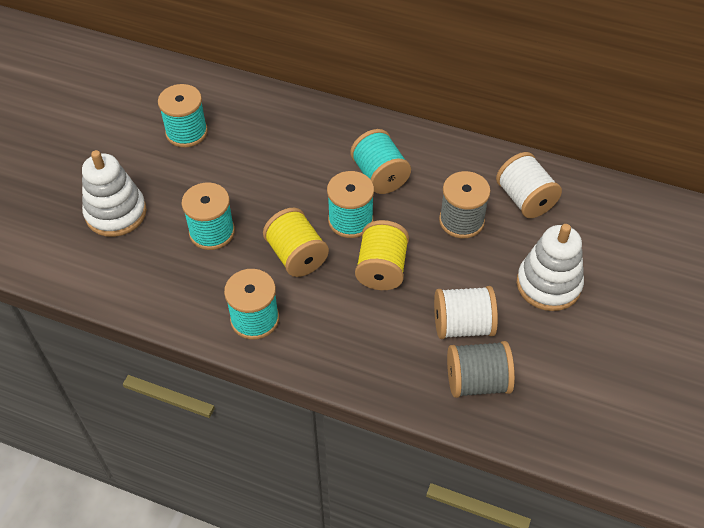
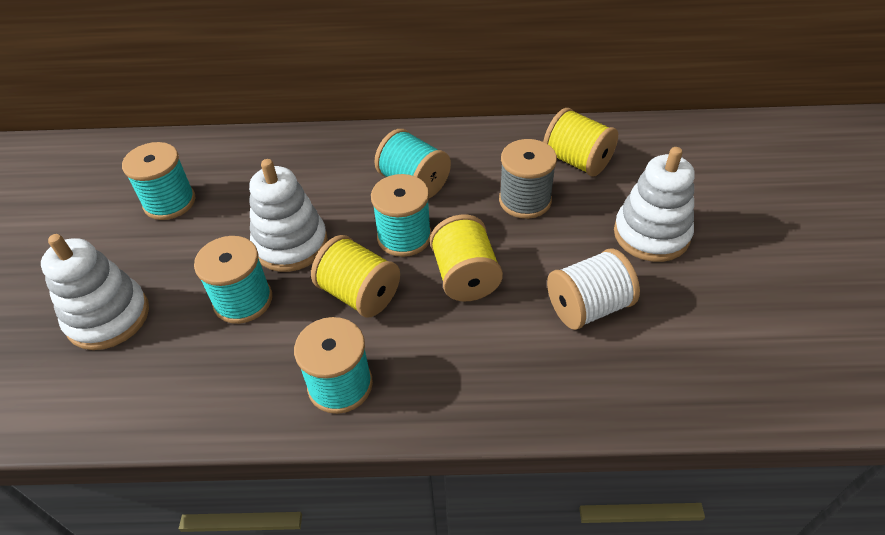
camera: 20 degrees left, 5 degrees down
(263, 198) = (291, 244): none -> white stacking toy
(477, 381) = (640, 364): grey spool -> none
(525, 199) = (577, 161): white spool -> yellow spool

